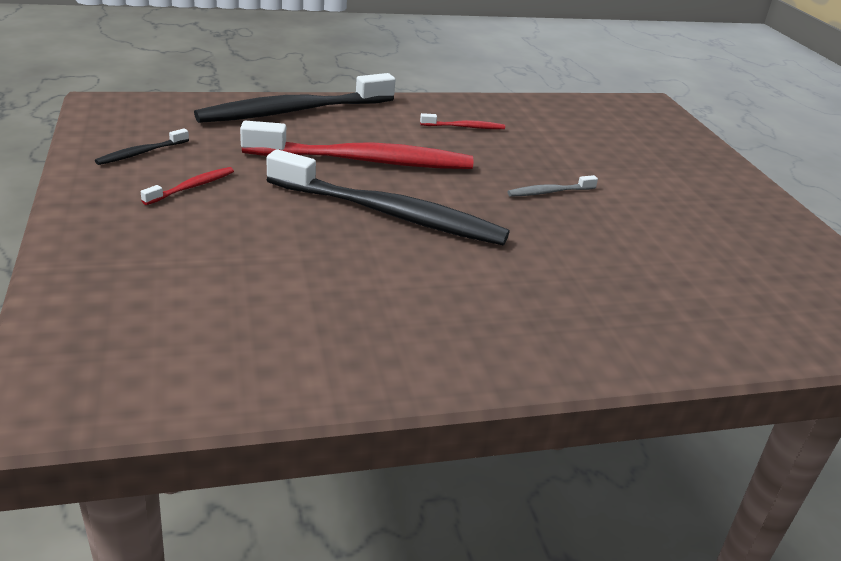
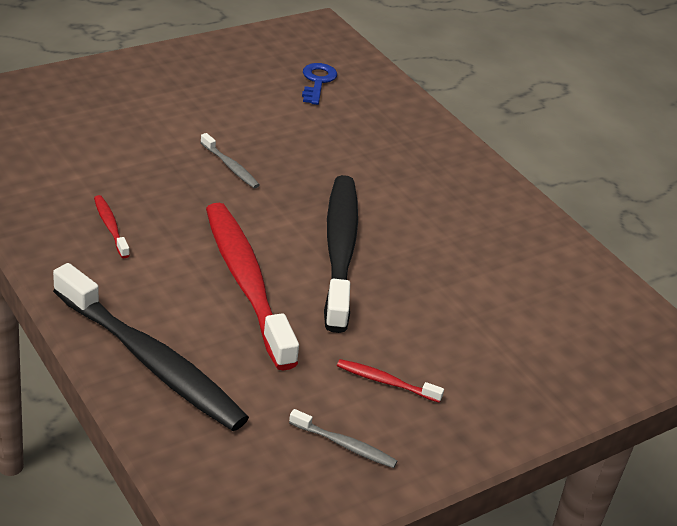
camera: 110 degrees left, 5 degrees up
(141, 153) = (344, 445): black toothbrush -> grey toothbrush
(746, 287) = (317, 81): none -> blue key

